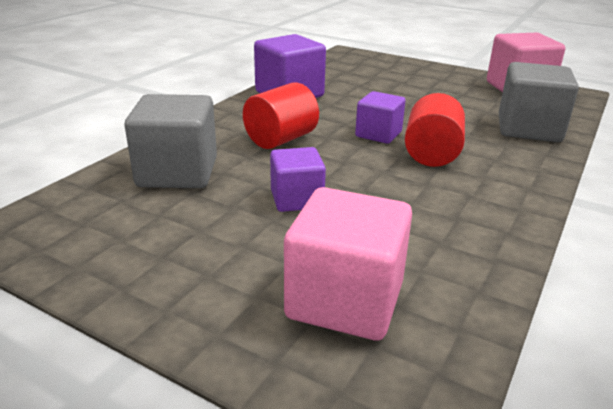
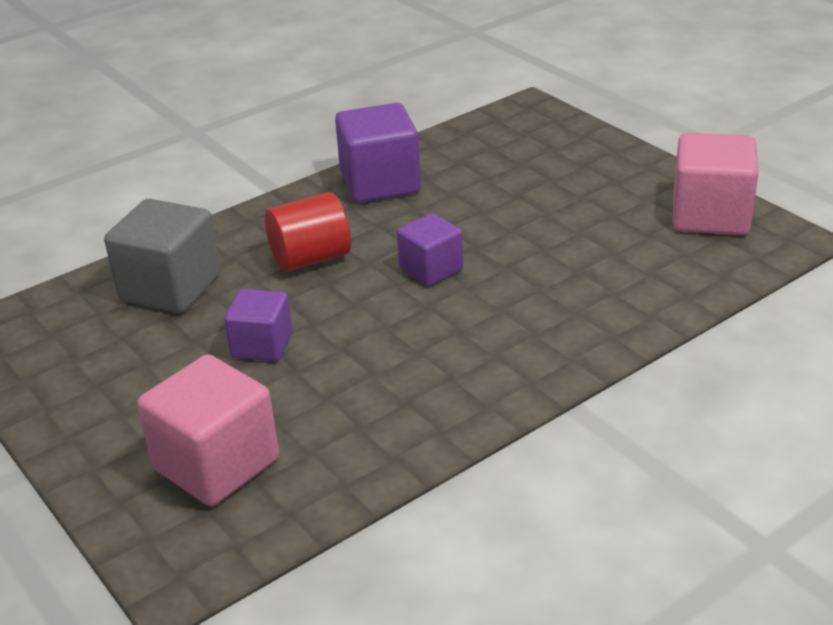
camera: 25 degrees right, 5 degrees up
(431, 154) = (465, 311): red cylinder -> none
(528, 129) = (636, 293): grey cube -> none

